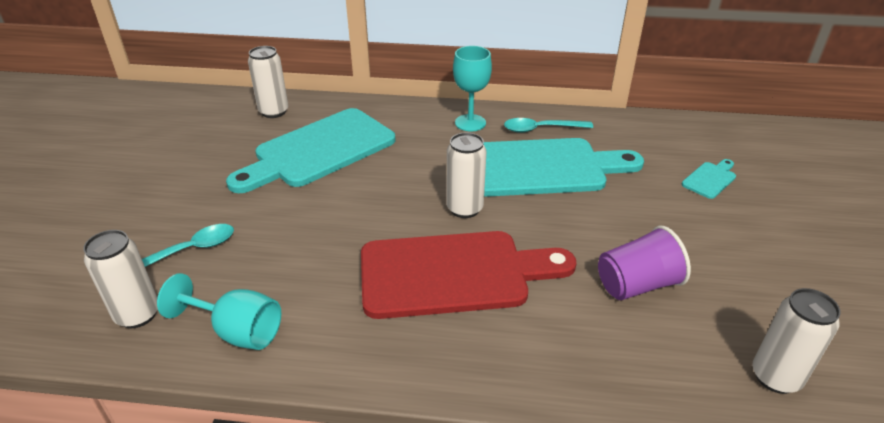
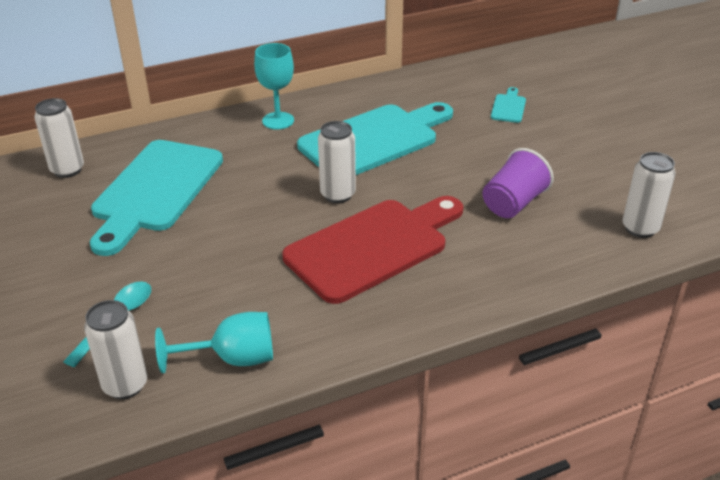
camera: 30 degrees left, 0 degrees up
(541, 129) = (346, 107): turquoise spoon -> none

